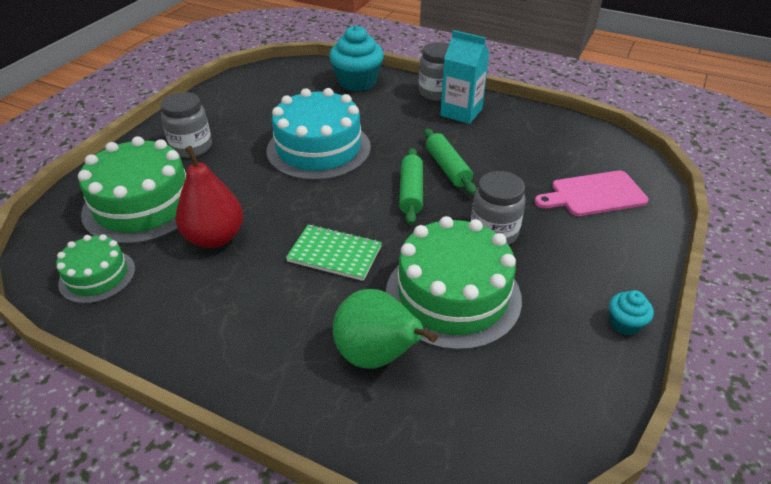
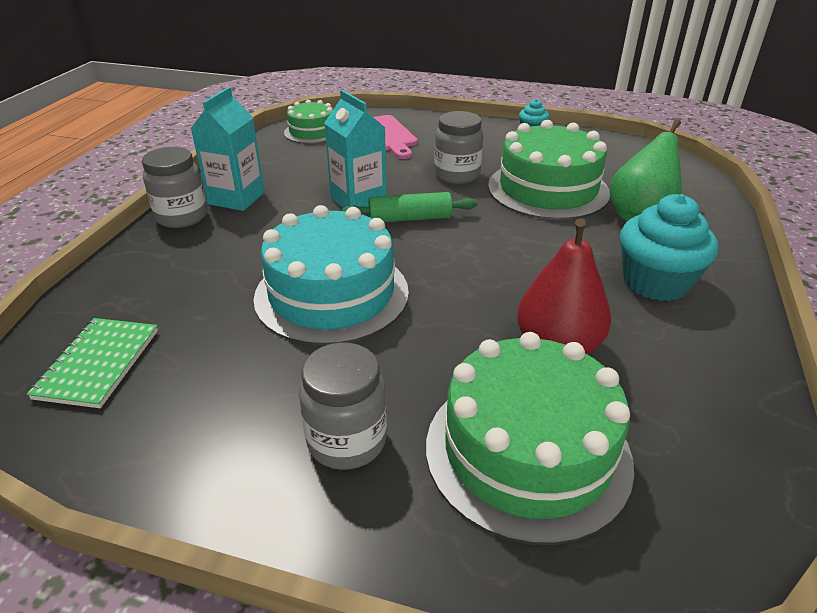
camera: 100 degrees left, 5 degrees down
(97, 276) = (698, 444): green cake -> green cake (312, 132)
(334, 254) = (533, 252): green notebook -> green notebook (98, 364)
(357, 82) = (130, 285): turquoise cupcake -> turquoise cupcake (655, 282)
(447, 168) = (358, 201): green rolling pin -> turquoise carton

